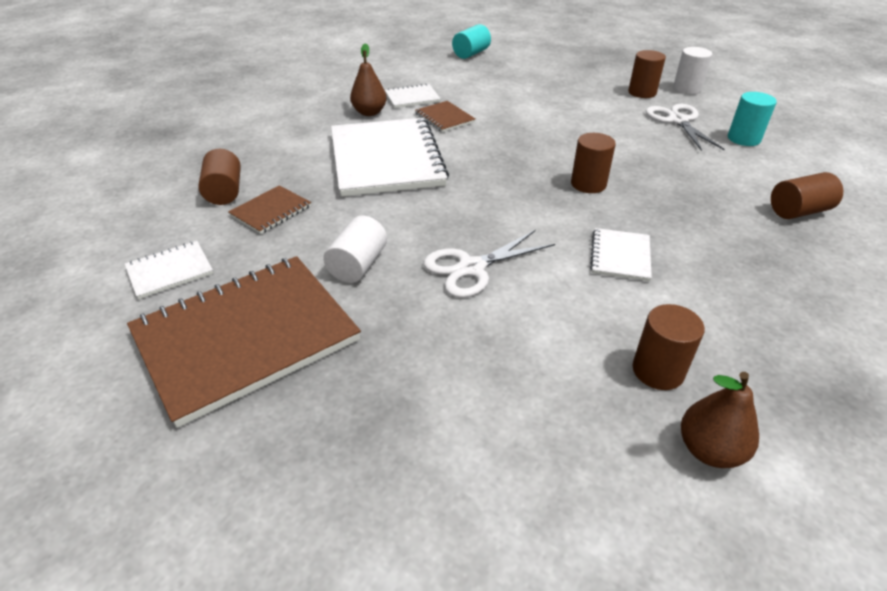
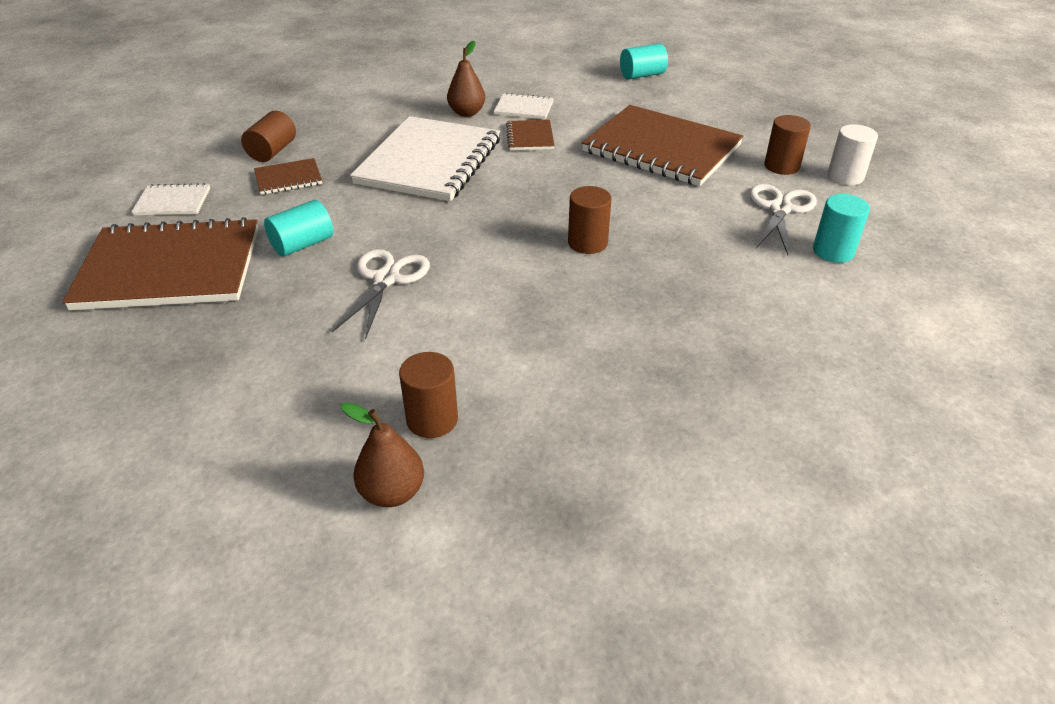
camera: 30 degrees right, 0 degrees up
(358, 265) = (302, 244): white cylinder -> turquoise cylinder
(471, 268) = (386, 279): white scissors -> white scissors turned 105 degrees clockwise
(551, 101) = (661, 148): none -> brown notebook
(620, 256) = (528, 317): white notebook -> none
(798, 211) = (781, 345): brown cylinder -> none

